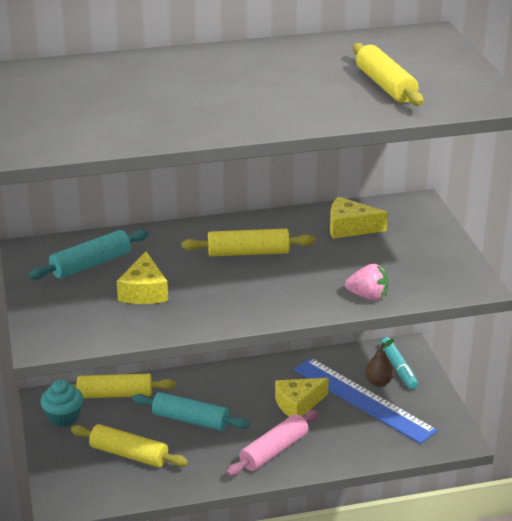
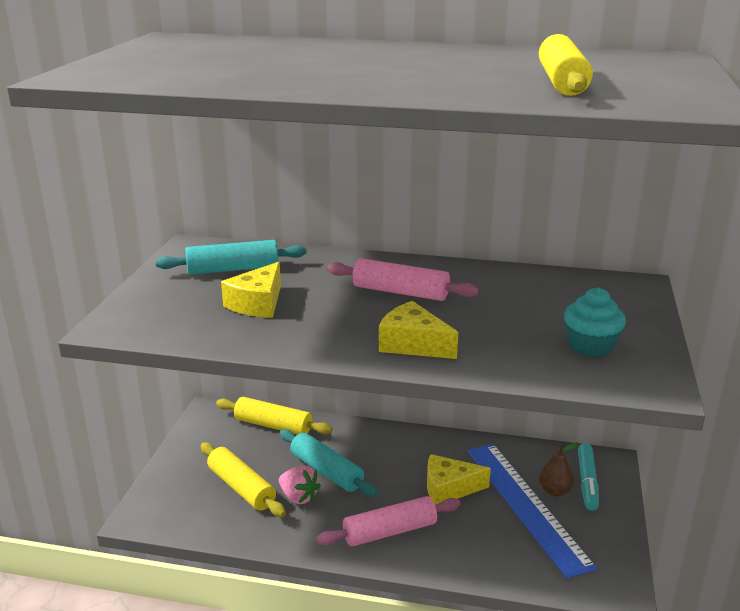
camera: 25 degrees right, 5 degrees down
(63, 417) = (211, 433): turquoise cupcake -> turquoise cupcake (590, 346)
(248, 252) = (400, 292): yellow rolling pin -> pink rolling pin
(350, 228) = (536, 292): yellow cheese -> yellow cheese (413, 344)
(368, 296) = (502, 365): pink strawberry -> pink strawberry (299, 497)

